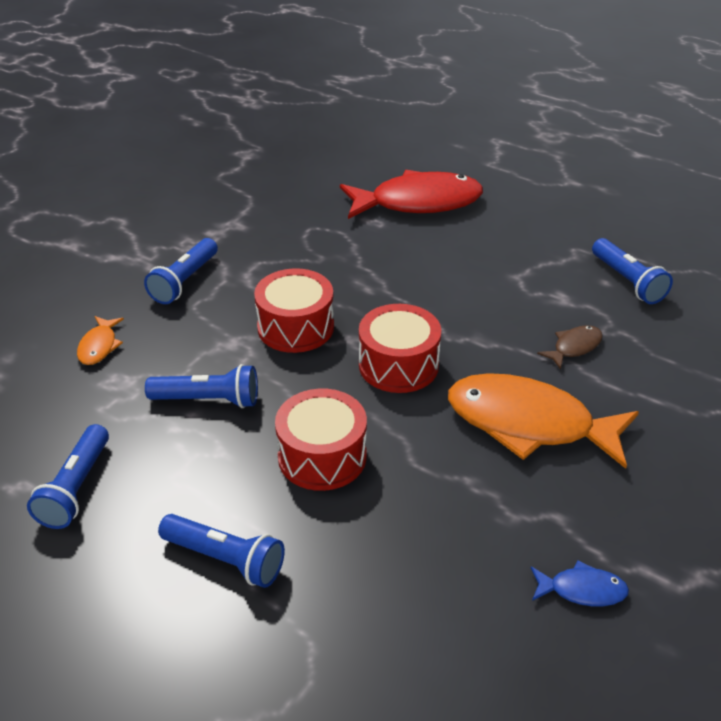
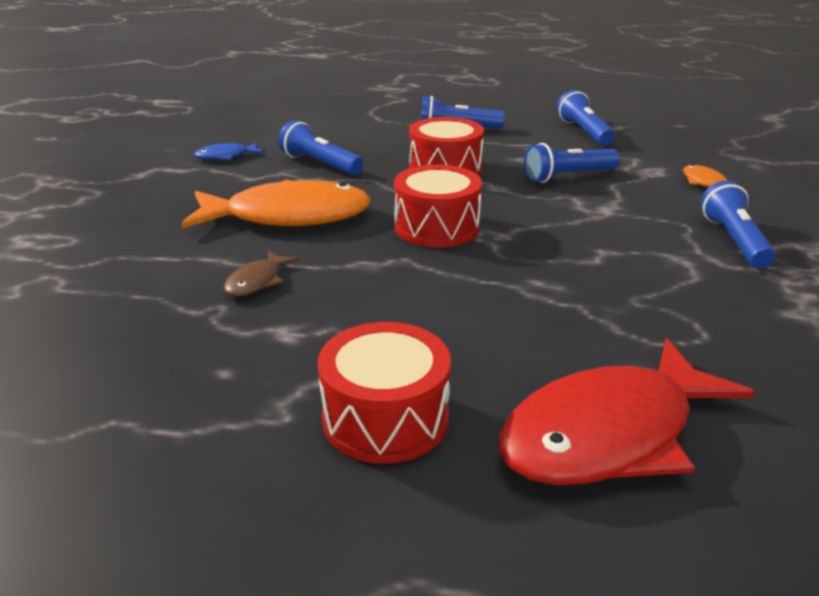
camera: 155 degrees right, 10 degrees down
(295, 327) = (567, 231): red drum -> red drum (385, 418)
(627, 281) = (187, 382): blue flashlight -> blue flashlight (320, 164)

